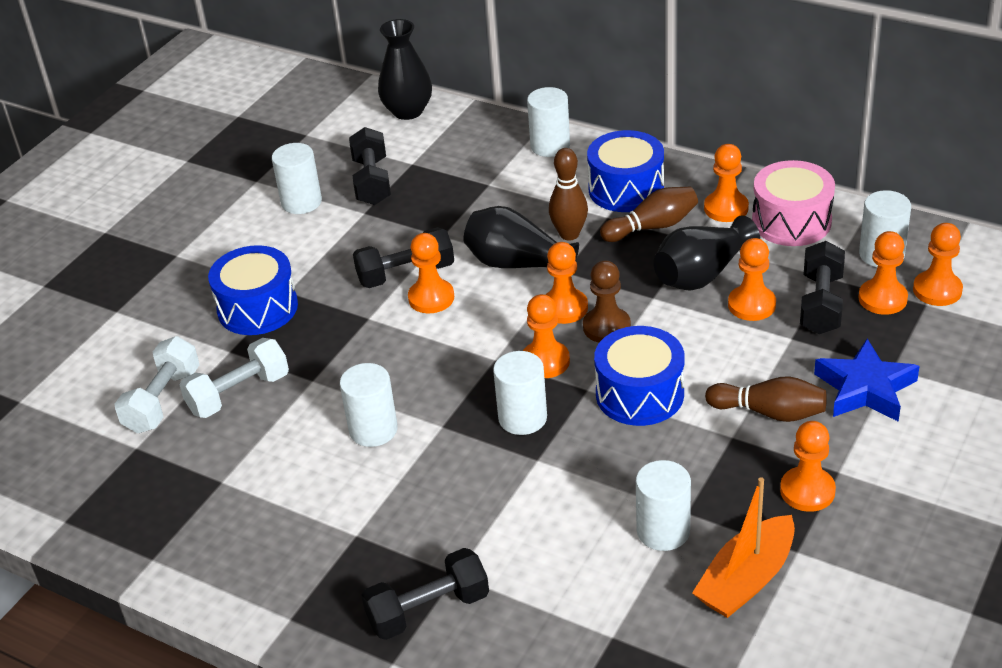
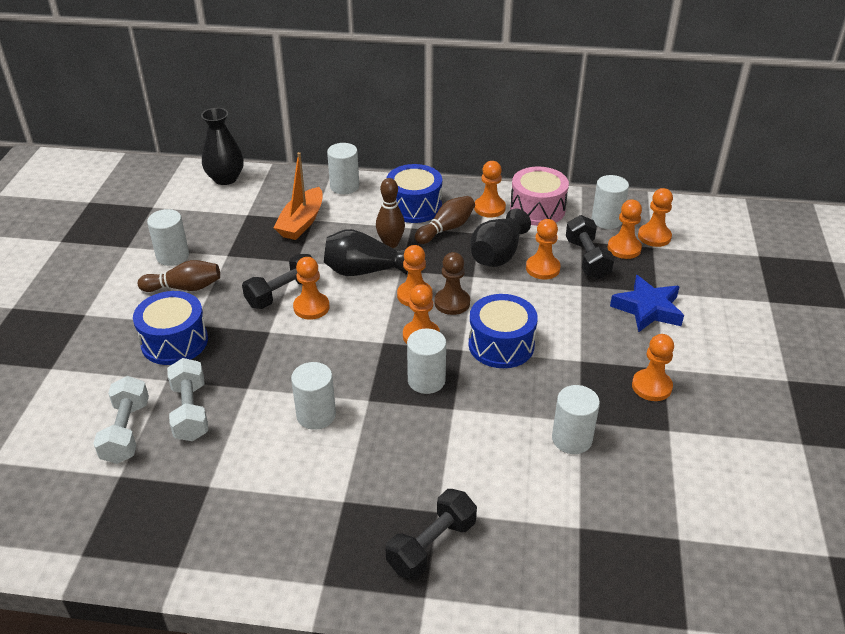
camera: 25 degrees left, 0 degrees up
(238, 393) = (190, 411): white dumbbell -> white dumbbell turned 45 degrees counterclockwise
(372, 181) = (222, 232): black dumbbell -> none
(746, 579) = (648, 459): orange boat -> orange boat (301, 222)
(769, 412) = (596, 338): brown bowling pin -> brown bowling pin (184, 288)

